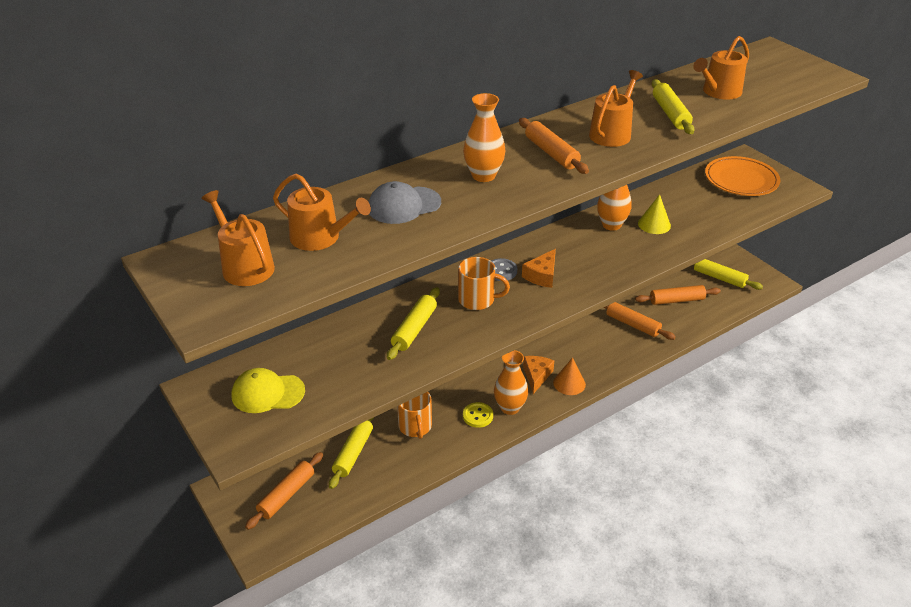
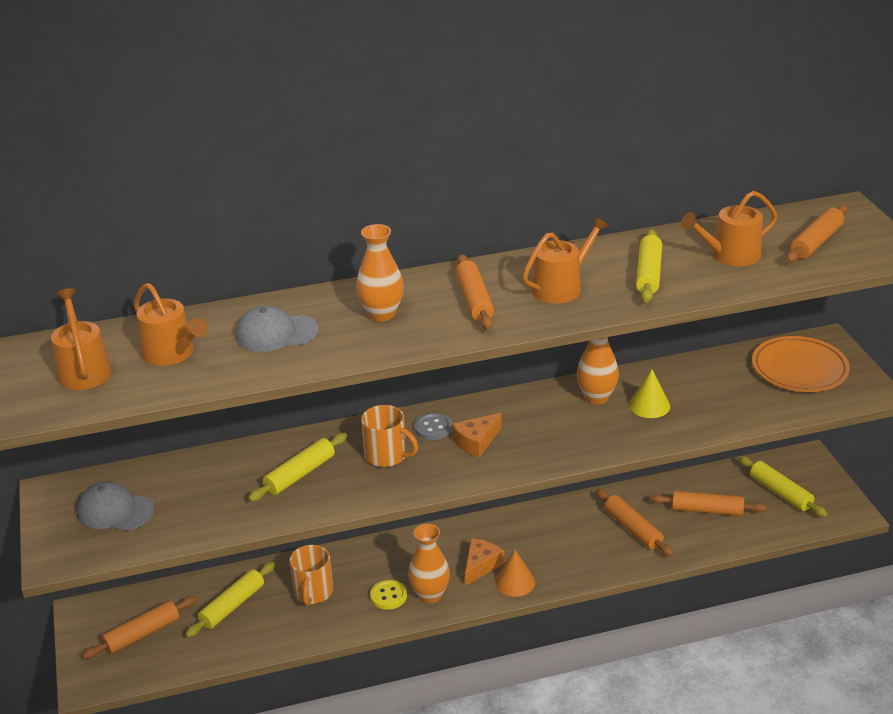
camera: 20 degrees right, 5 degrees down
(267, 393) = (115, 511): yellow cap -> grey cap
(771, 75) = (816, 242): none -> orange rolling pin

